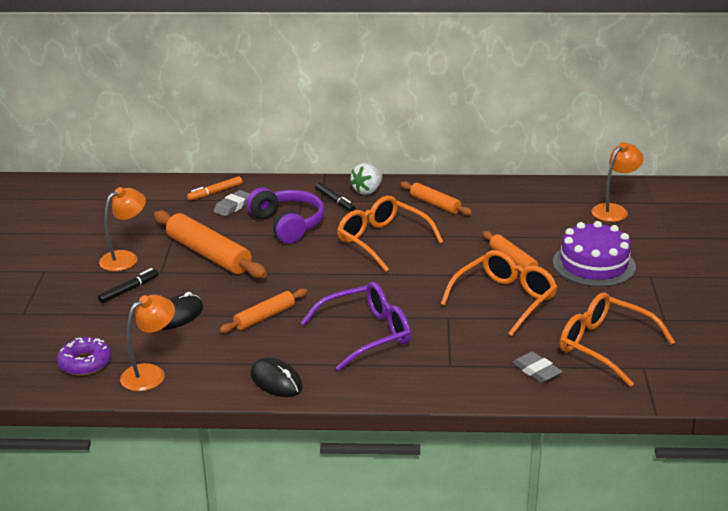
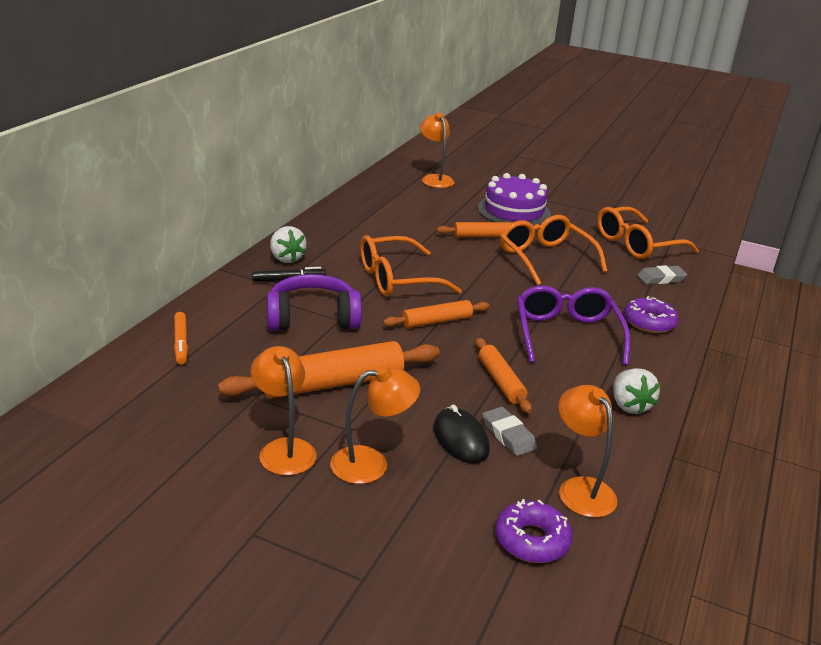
camera: 70 degrees left, 0 degrees up
(129, 290) = (371, 463): black marker -> orange lamp
(233, 206) = (231, 340): grey eraser -> grey eraser (508, 435)
(276, 381) = (629, 405): black mouse -> white strawberry
(432, 374) = (649, 322): none -> purple donut
(435, 204) = (350, 237): orange rolling pin -> orange rolling pin (436, 321)

